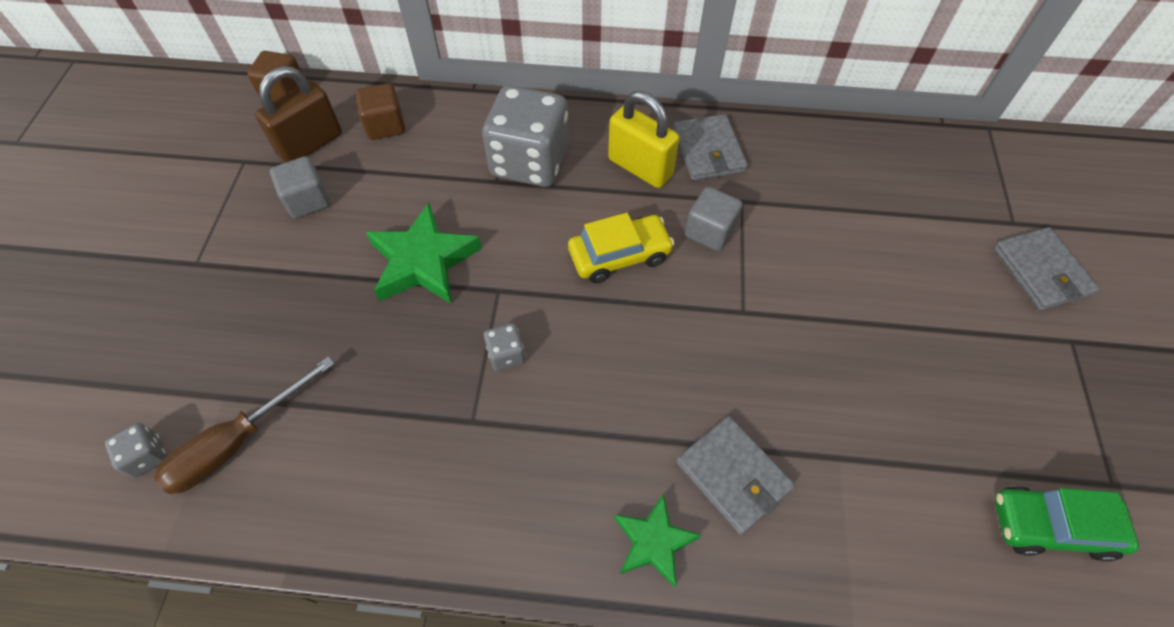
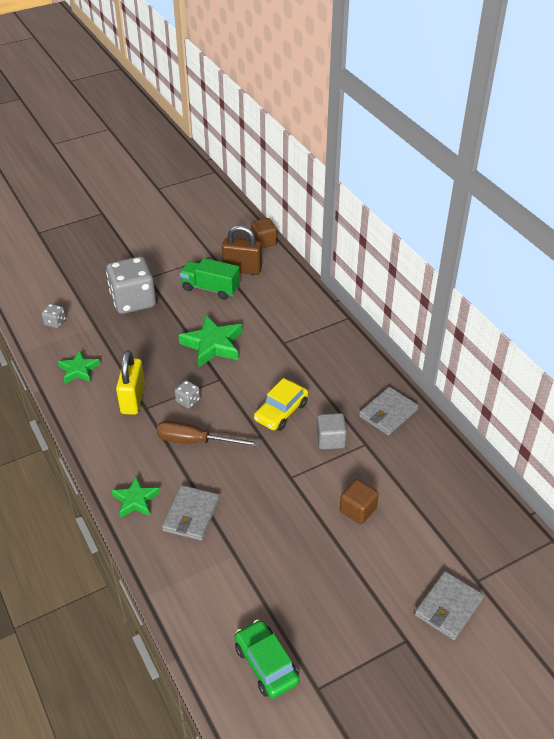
camera: 55 degrees right, 15 degrees down
(237, 442) = (80, 343): brown screwdriver -> brown screwdriver (196, 441)
(299, 478) = (79, 370): none -> green star
(307, 200) = (210, 288): grey cube -> green truck
(385, 125) = (278, 286): brown cube -> brown cube (358, 510)
(529, 162) = (307, 348): grey dice -> grey dice (133, 301)
(619, 255) = (281, 412): yellow car -> yellow car turned 90 degrees clockwise
(640, 167) = (347, 391): yellow padlock -> yellow padlock (133, 399)

